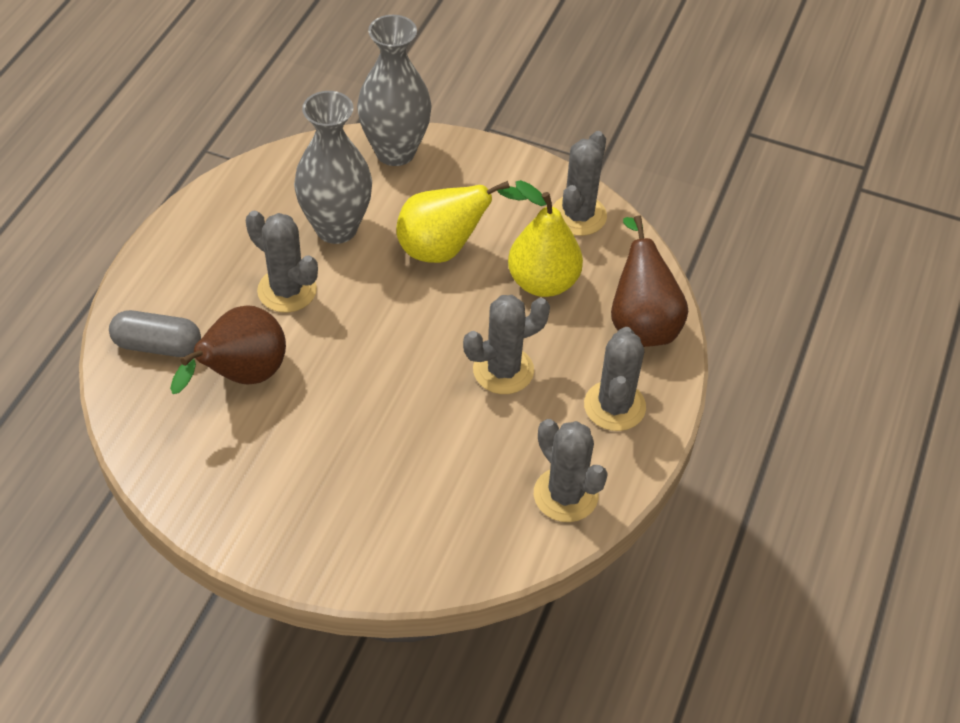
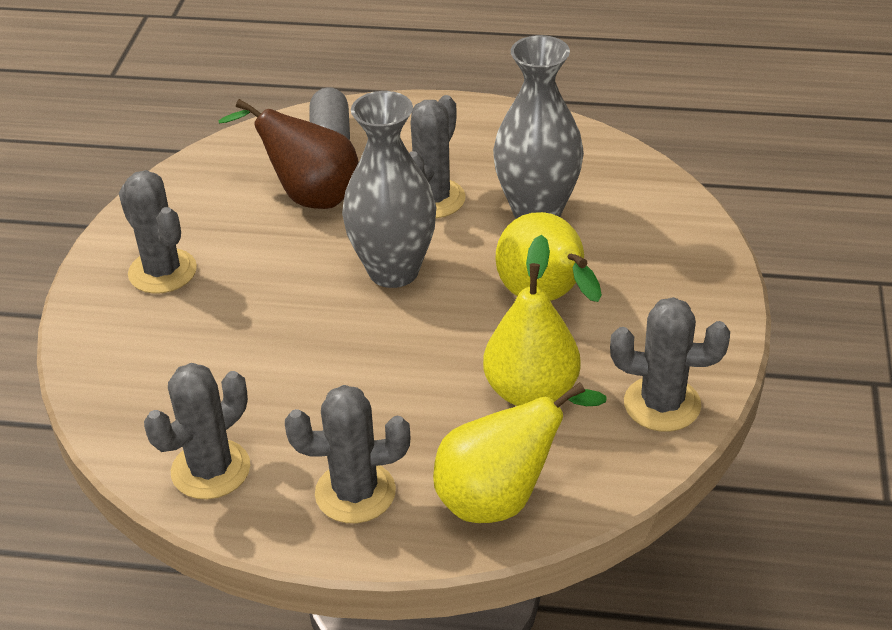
camera: 80 degrees right, 10 degrees down
(395, 151) = (679, 229): grey vase -> grey vase (393, 271)
(503, 370) = (379, 382): grey cactus -> grey cactus (162, 271)
(641, 323) = (501, 497): brown pear -> yellow pear

